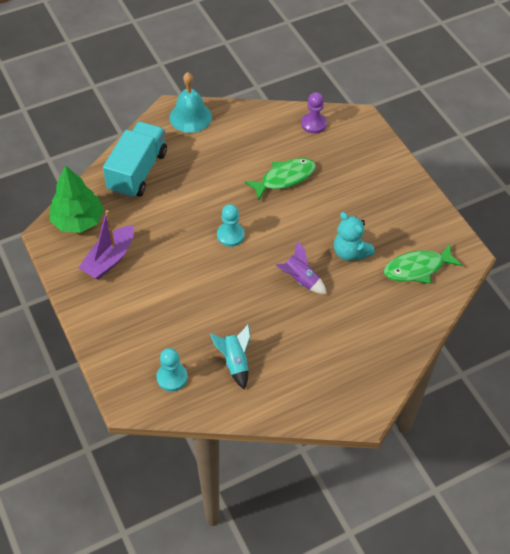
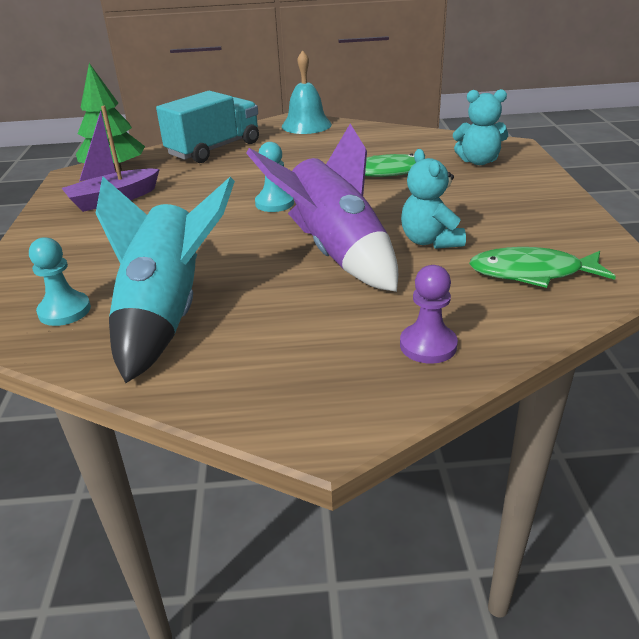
camera: 25 degrees right, 20 degrees down
(235, 362) = (167, 314): turquoise rocket -> turquoise rocket, size x2.03
(300, 280) = (336, 253): purple rocket -> purple rocket, size x2.03
(313, 124) = (447, 143): purple pawn -> purple pawn (428, 345)
(345, 147) = (478, 161): none -> turquoise teddy bear

